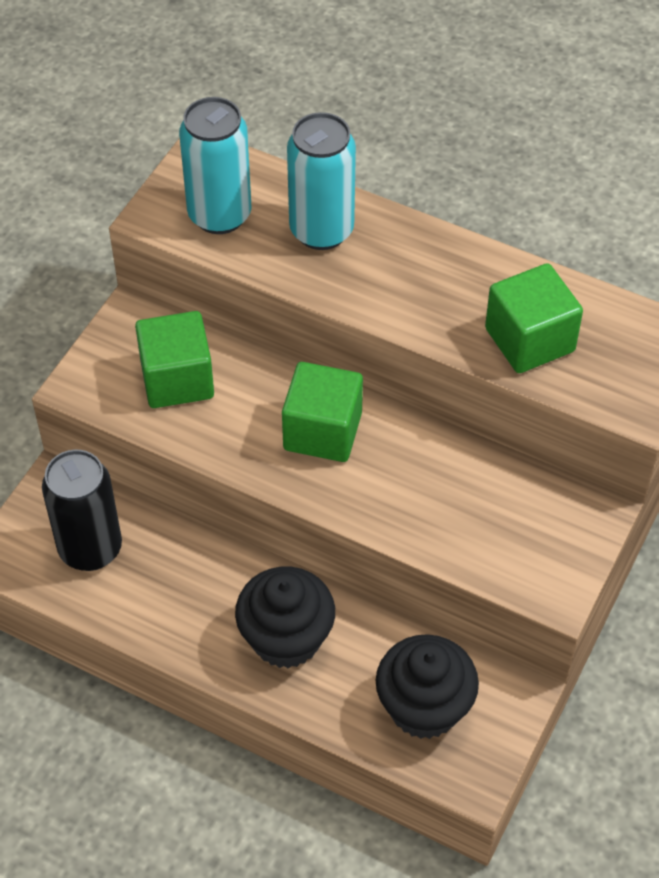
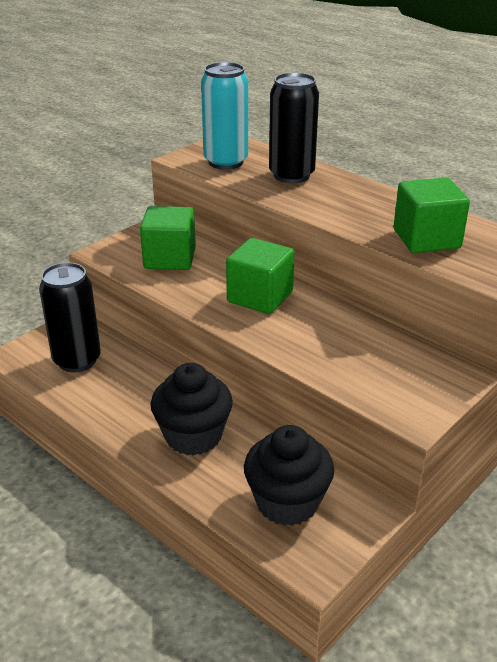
camera: 15 degrees right, 20 degrees down
(321, 230) = (291, 175): turquoise can -> black can

